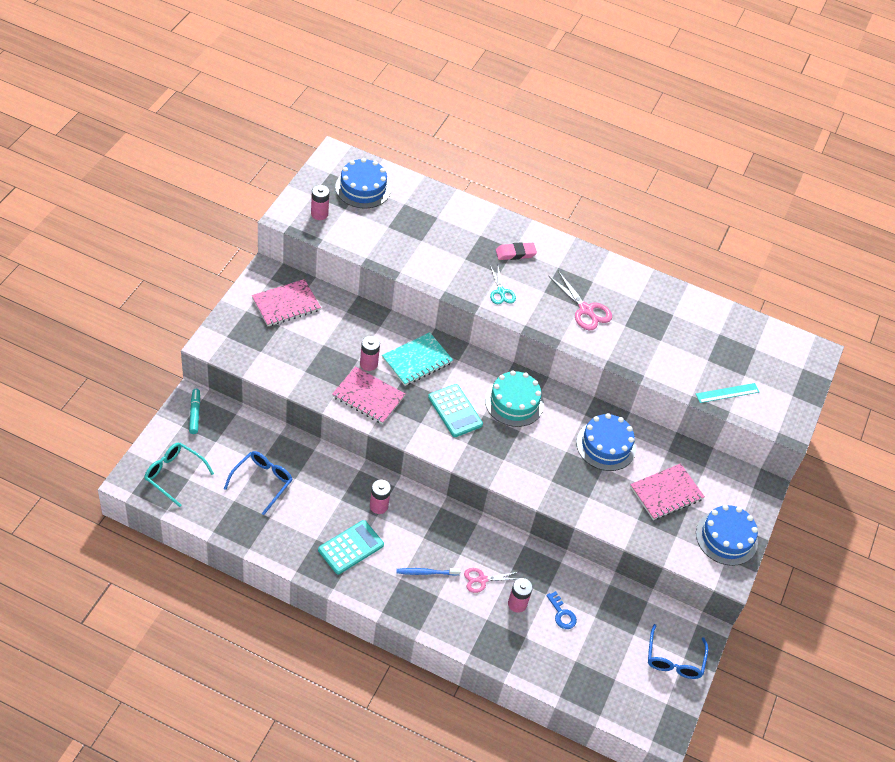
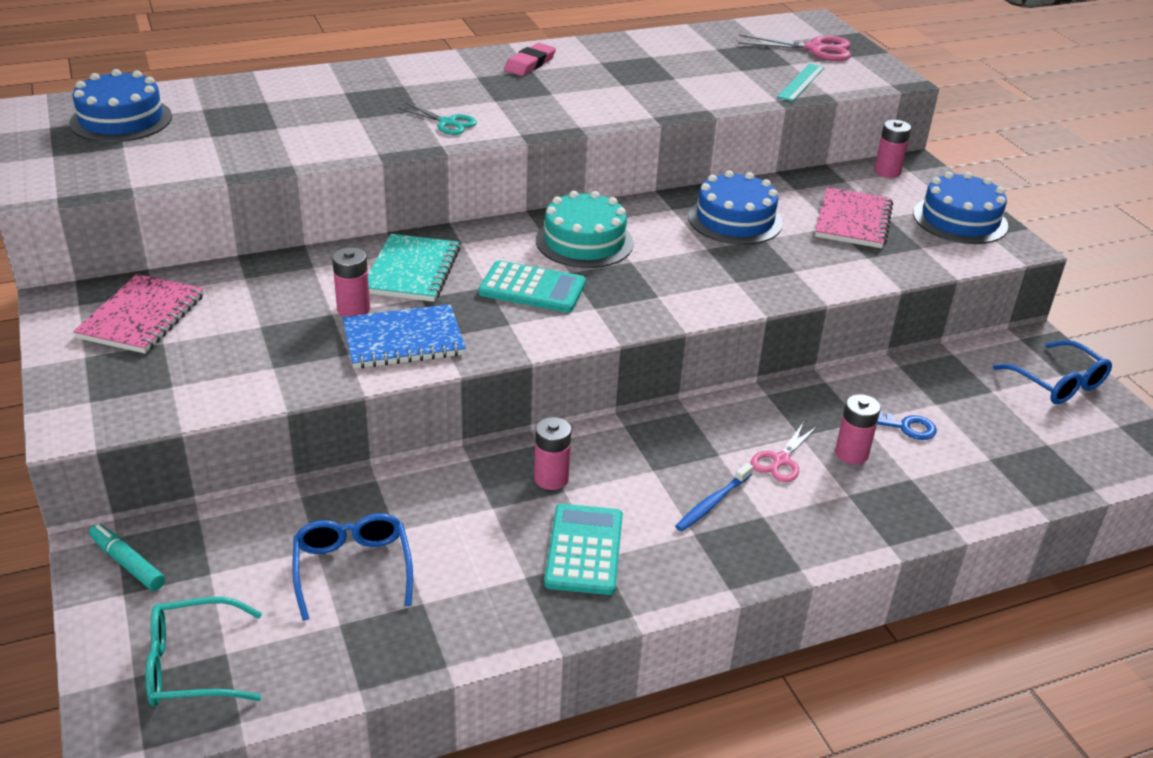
camera: 40 degrees left, 15 degrees down
(319, 214) = (90, 167): pink battery -> pink battery (887, 172)
(368, 397) = (403, 340): pink notebook -> blue notebook
(515, 253) = (411, 87): pink eraser -> pink eraser (530, 64)
(585, 310) = (563, 93): pink scissors -> pink scissors (815, 49)

